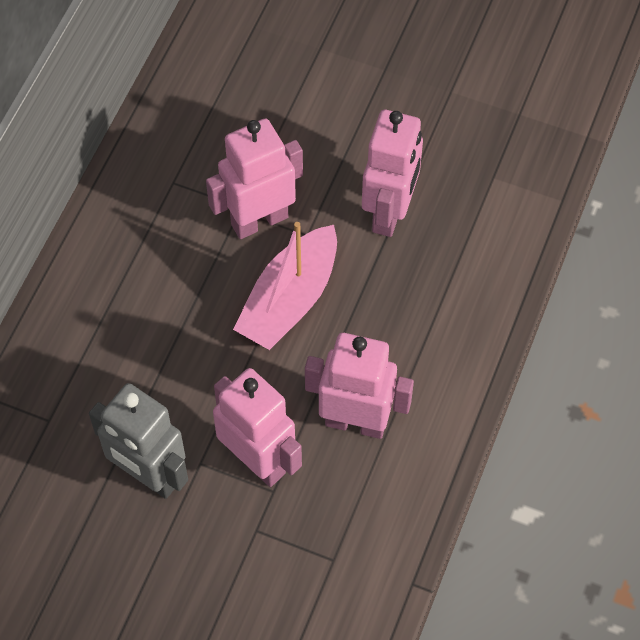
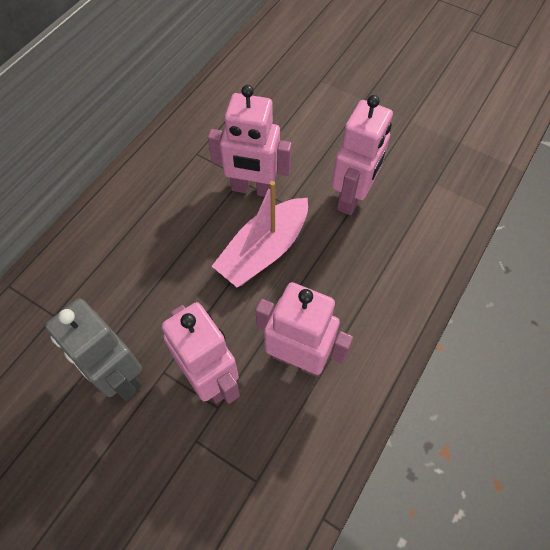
camera: 10 degrees right, 0 degrees up
(259, 220) = (253, 189): pink robot -> pink robot turned 150 degrees counterclockwise

